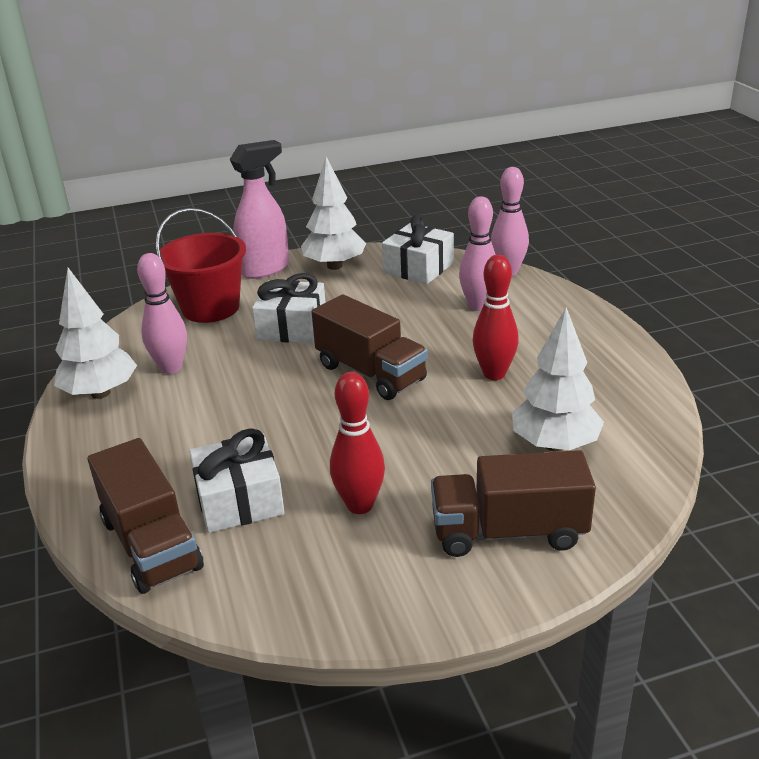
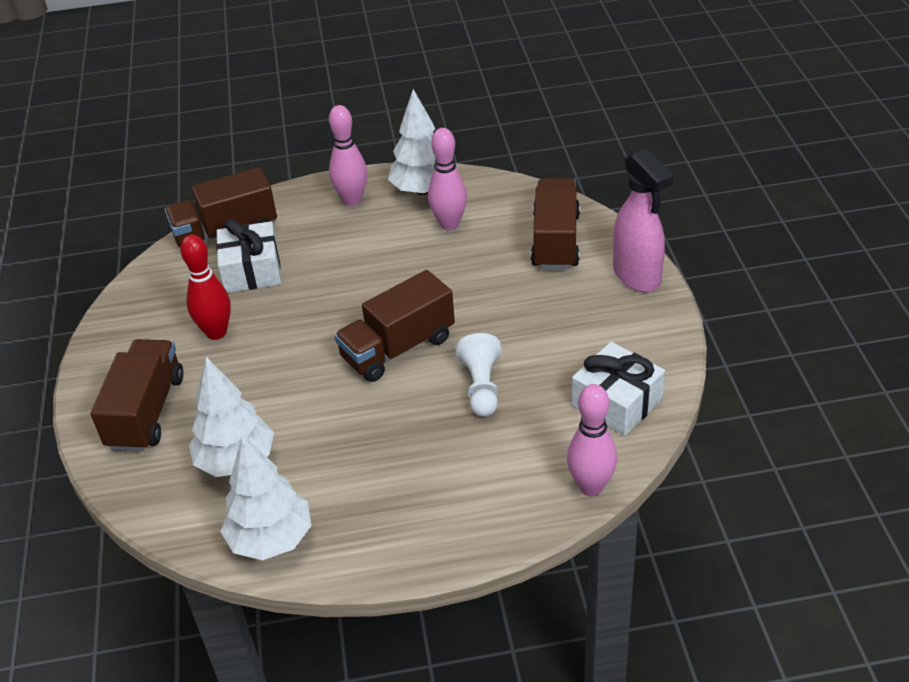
camera: 100 degrees right, 10 degrees up
(210, 308) = (555, 241): red bucket -> brown truck
(292, 327) = (500, 297): white gift -> none
(334, 266) = (635, 331): white tree -> white tree (271, 539)
(414, 324) = (481, 387): none -> white pawn
(478, 306) = (508, 445): pink bowling pin -> pink bowling pin (352, 200)
(494, 374) = (365, 437): red bowling pin -> none

